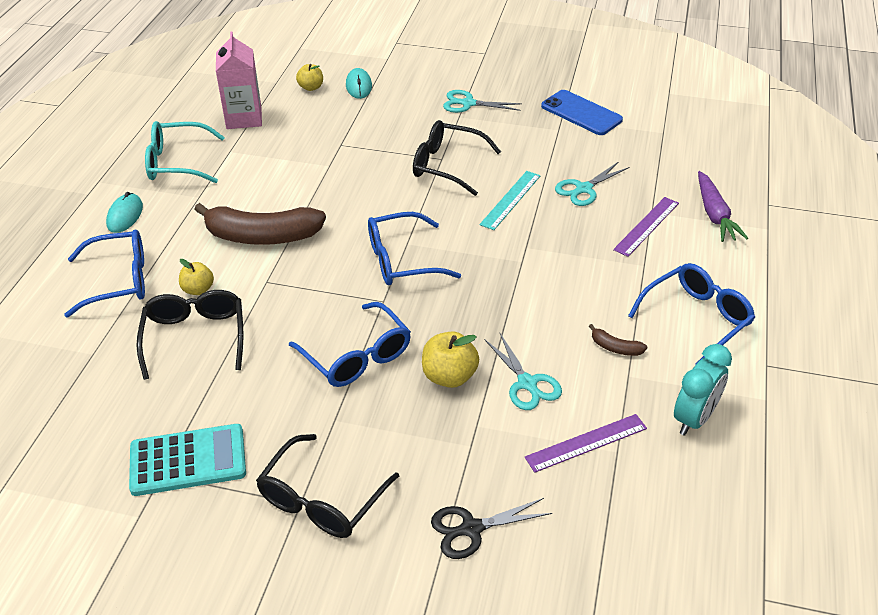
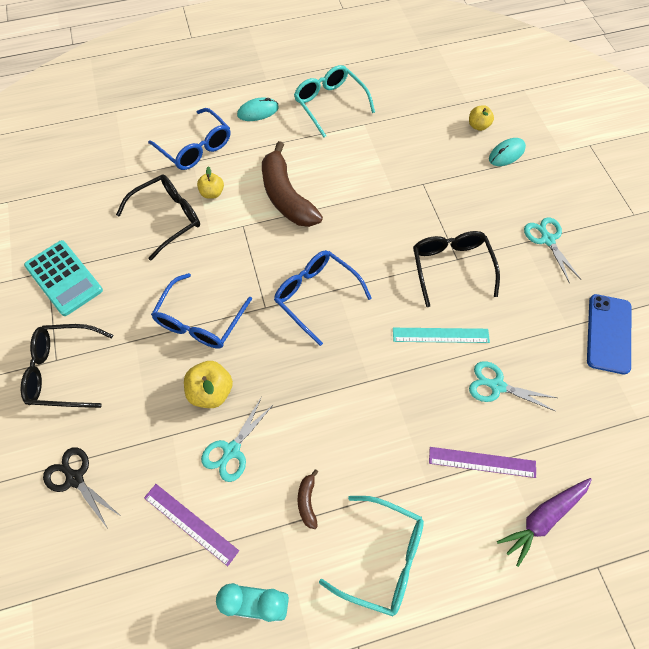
camera: 60 degrees right, 20 degrees up
(244, 118) = (408, 109): pink carton -> none
(696, 318) = (383, 557): blue glasses -> turquoise glasses

